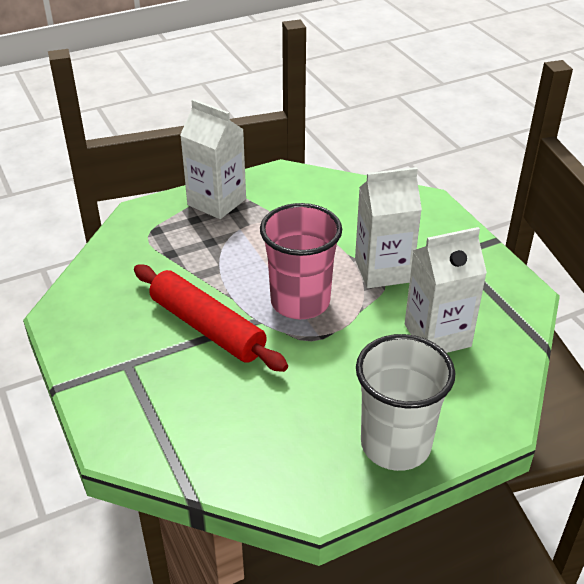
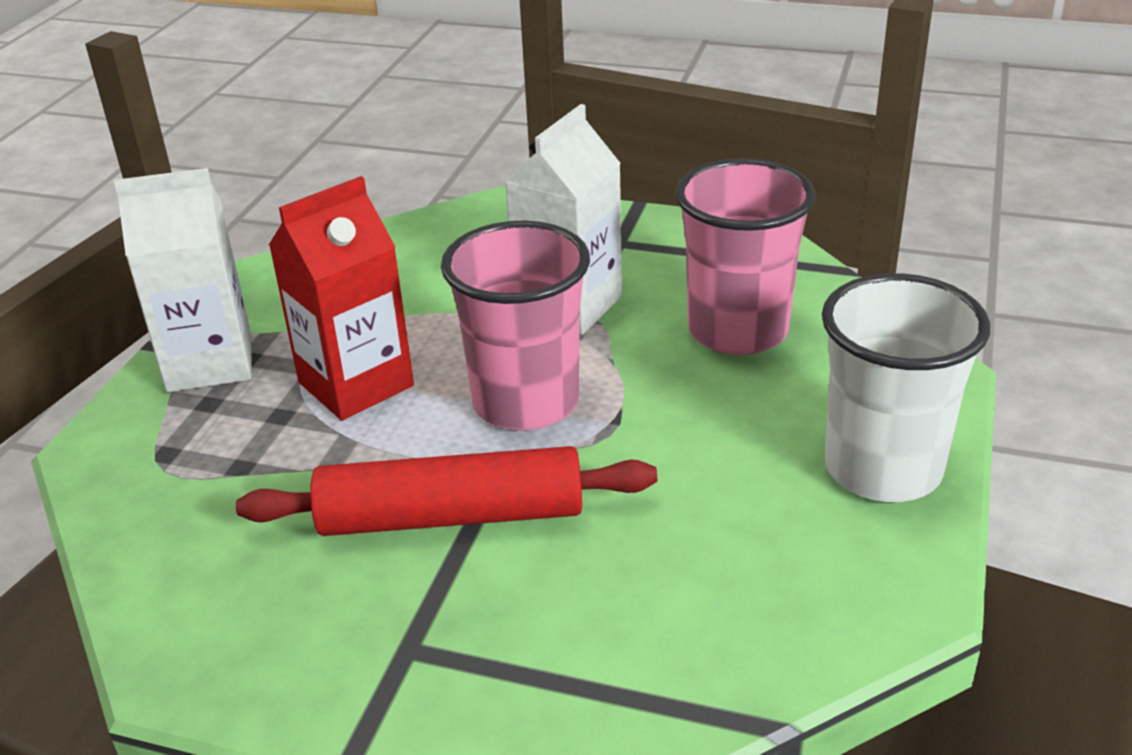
camera: 45 degrees left, 5 degrees down
(252, 247) = (356, 384): none -> red carton
(437, 335) = (737, 331): white carton -> pink cup

